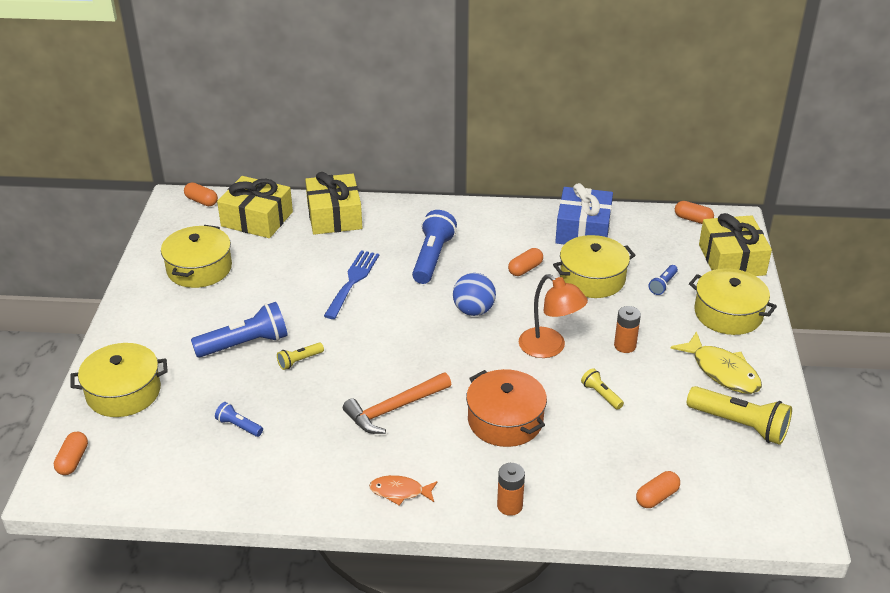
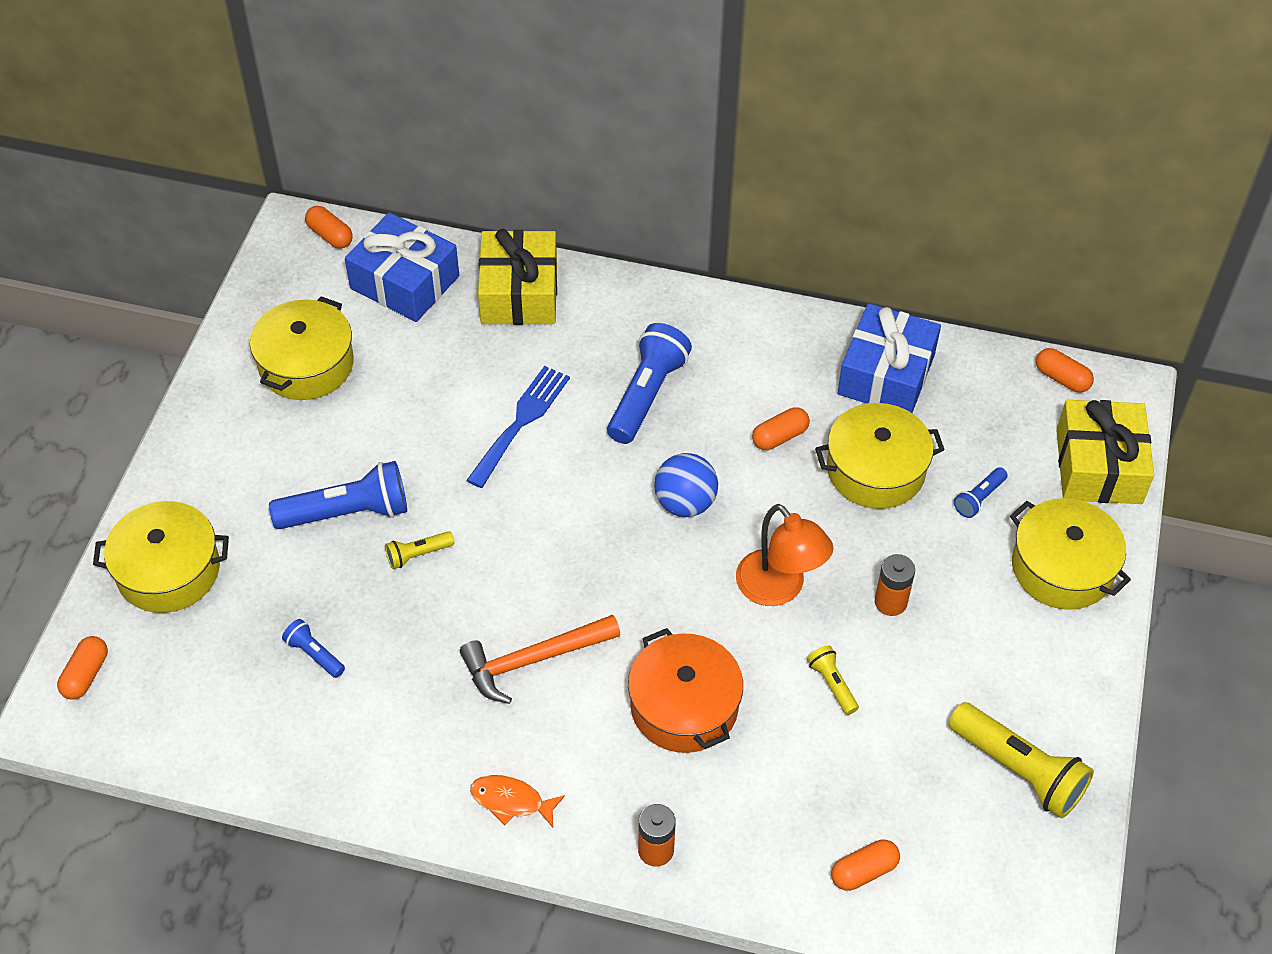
camera: 10 degrees right, 15 degrees up
(257, 219) = (404, 282): yellow gift -> blue gift
(722, 371) = (1021, 671): yellow fish -> none

